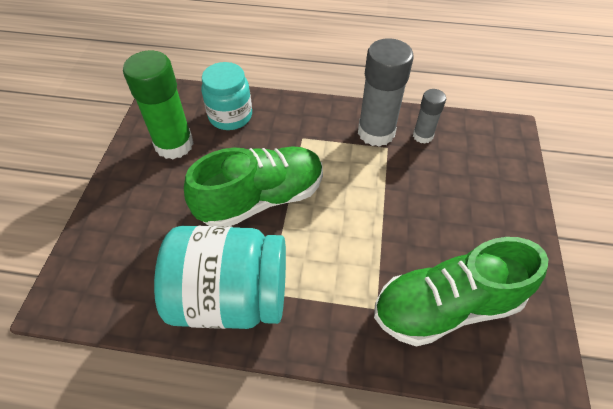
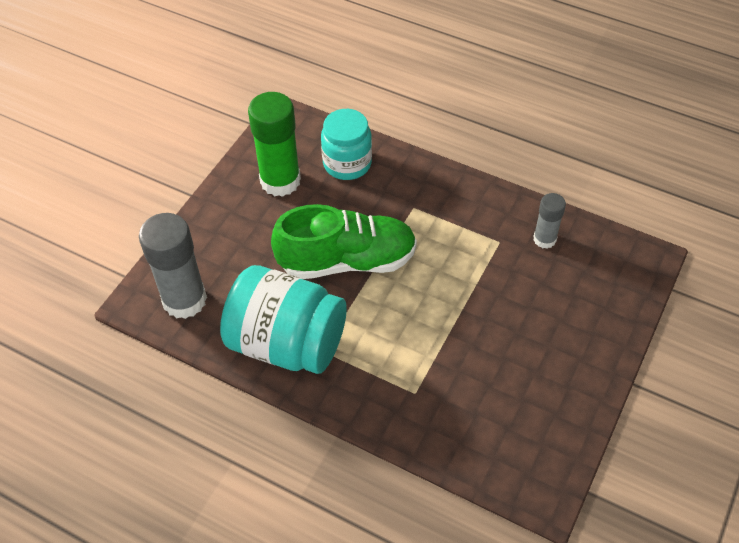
camera: 20 degrees right, 0 degrees up
(376, 132) = (495, 222): grey glue stick -> grey glue stick (184, 300)
(446, 306) = (481, 411): green shoe -> none

